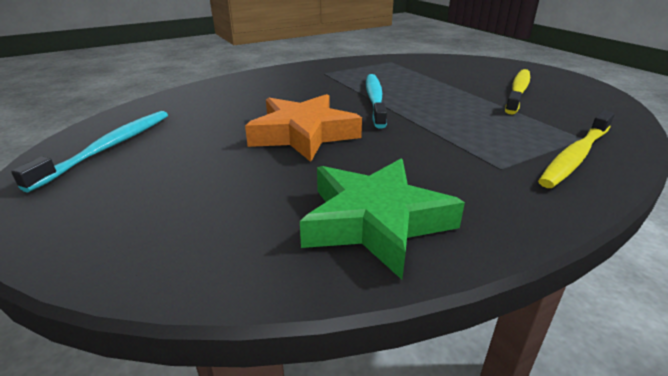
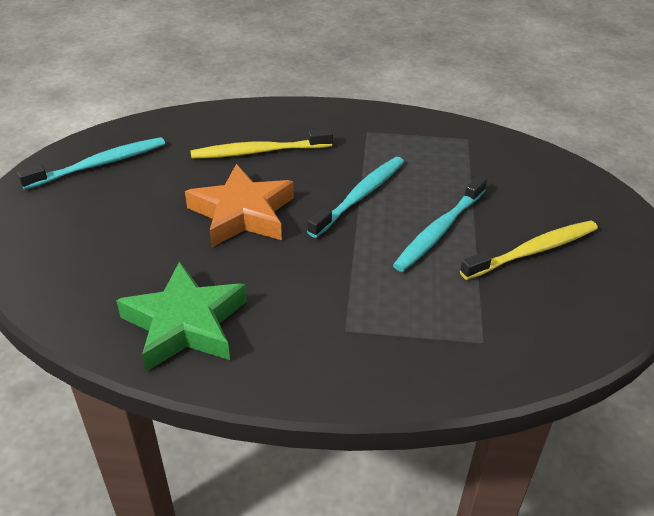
camera: 35 degrees right, 10 degrees up
(453, 99) = (439, 231): none -> turquoise toothbrush
(575, 156) = (433, 355): yellow toothbrush -> yellow toothbrush (258, 151)

